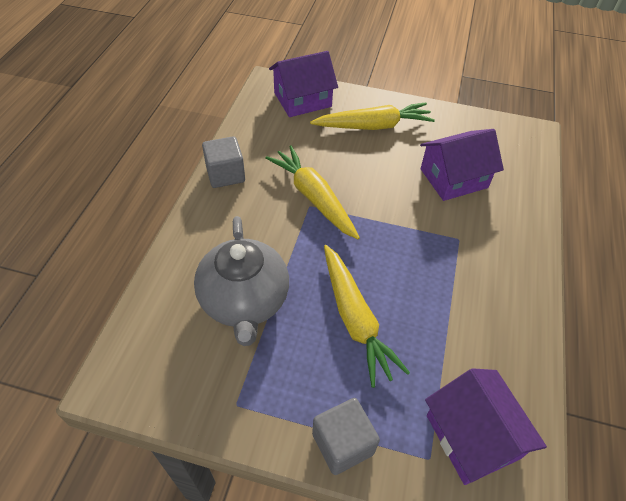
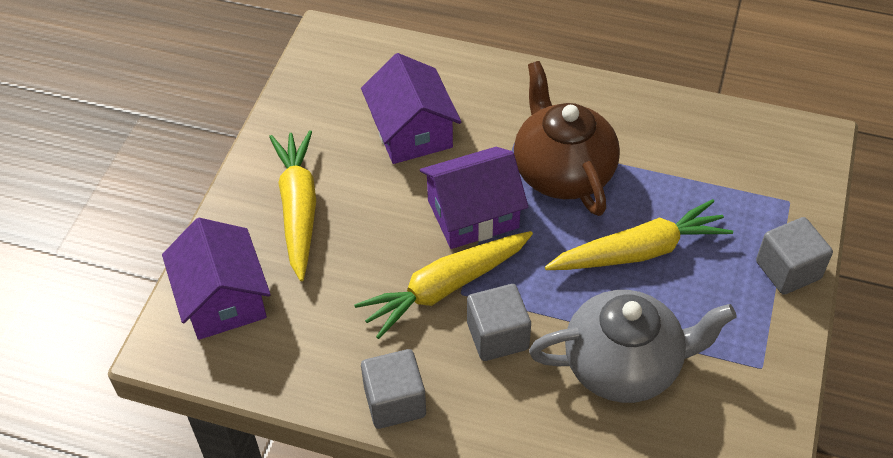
camera: 85 degrees left, 0 degrees up
(273, 225) = (497, 336): none -> grey cube
(432, 269) = (562, 171): none -> brown teapot
(472, 436) = (761, 165): purple house -> purple house (473, 214)

